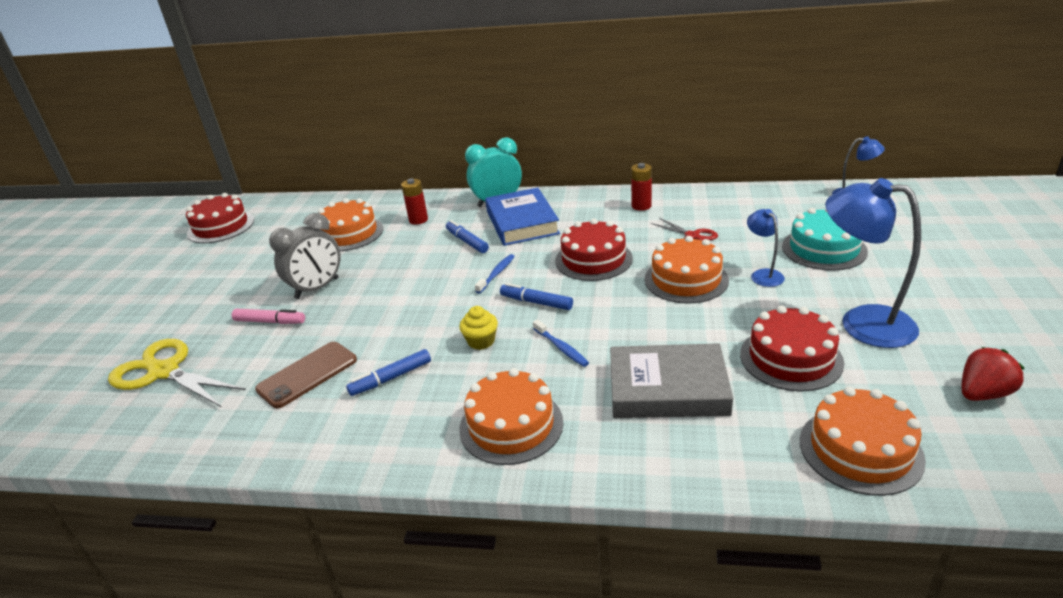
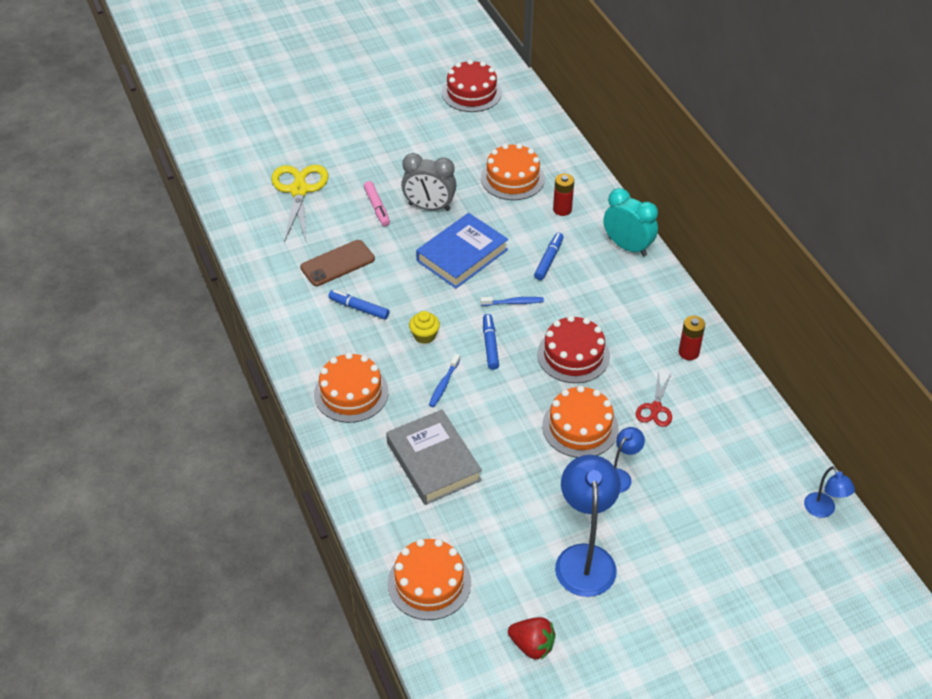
camera: 55 degrees right, 15 degrees up
(307, 375) = (337, 263): brown phone -> brown phone turned 45 degrees counterclockwise
(522, 222) = (603, 280): blue book -> blue book (462, 255)
(791, 358) = (510, 523): red cake -> none
(824, 249) = (692, 509): turquoise cake -> none

